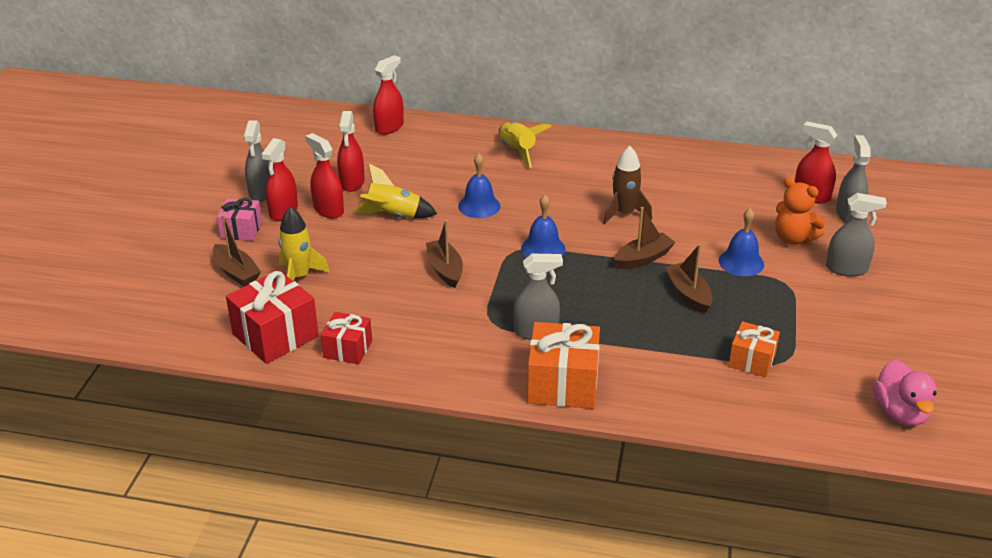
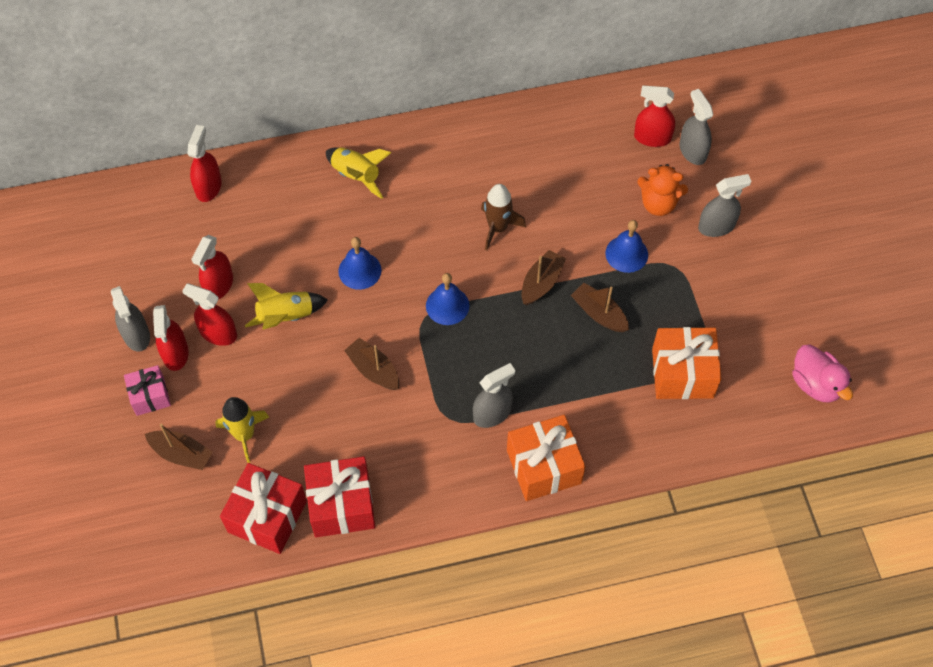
camera: 25 degrees left, 25 degrees up
(348, 349) = (341, 505): red gift -> red gift, size x1.67
(352, 182) = (219, 285): red spray bottle -> red spray bottle turned 45 degrees clockwise
(751, 360) = (682, 373): orange gift -> orange gift, size x1.67

